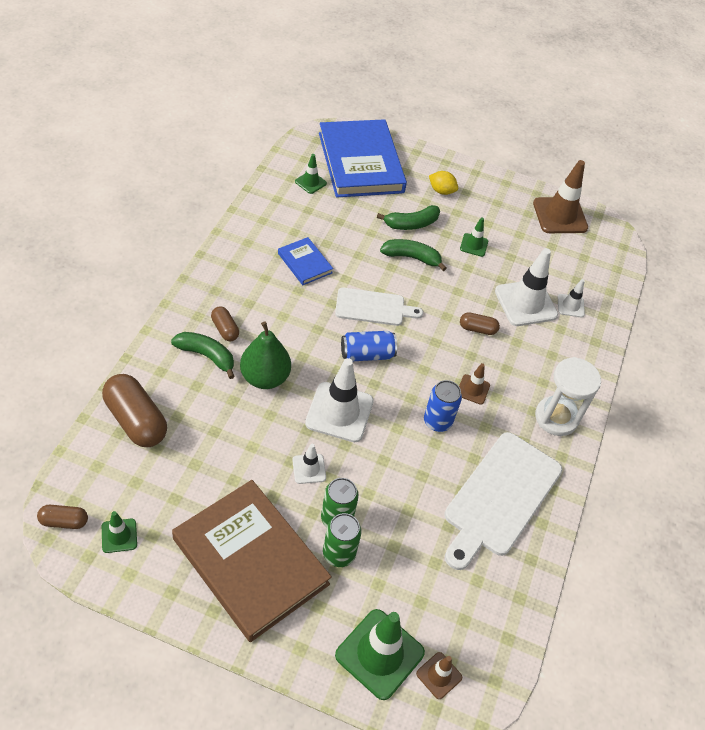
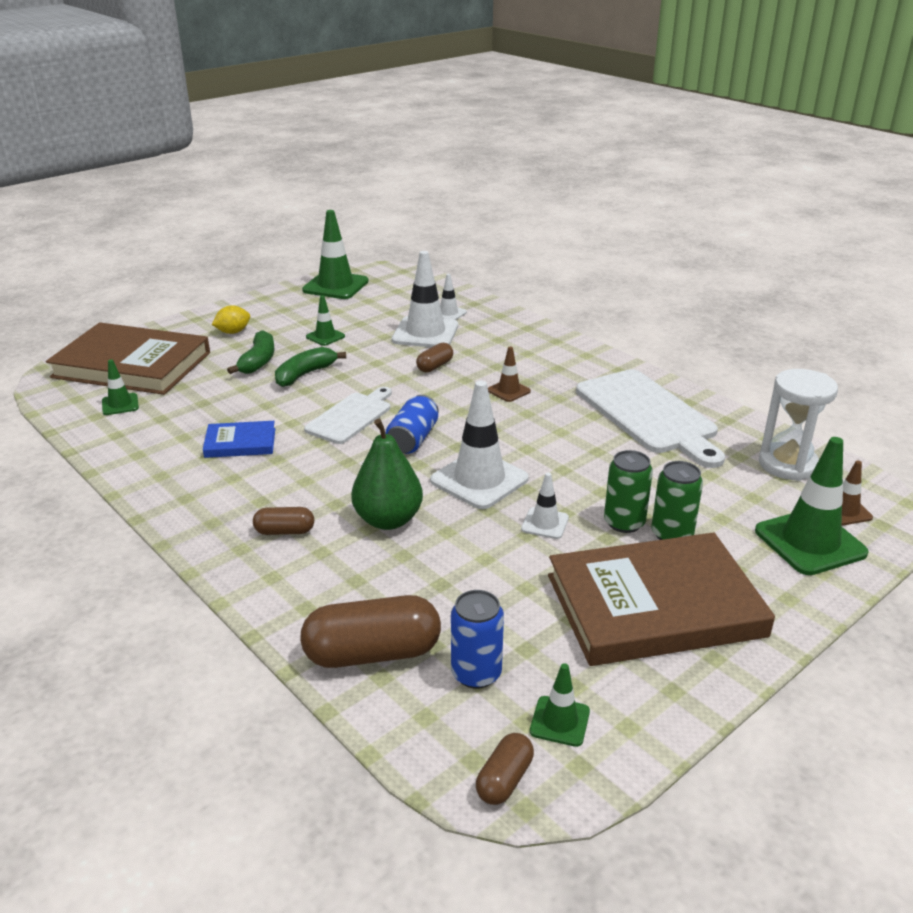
camera: 55 degrees left, 20 degrees down
(206, 356) = (314, 558): green banana -> none
(360, 162) = (132, 365): blue book -> brown book
(437, 421) = (534, 422): blue can -> blue can (476, 673)
(556, 418) = (573, 359): white hourglass -> white hourglass (787, 464)
(560, 216) = (335, 286): brown traffic cone -> green traffic cone

